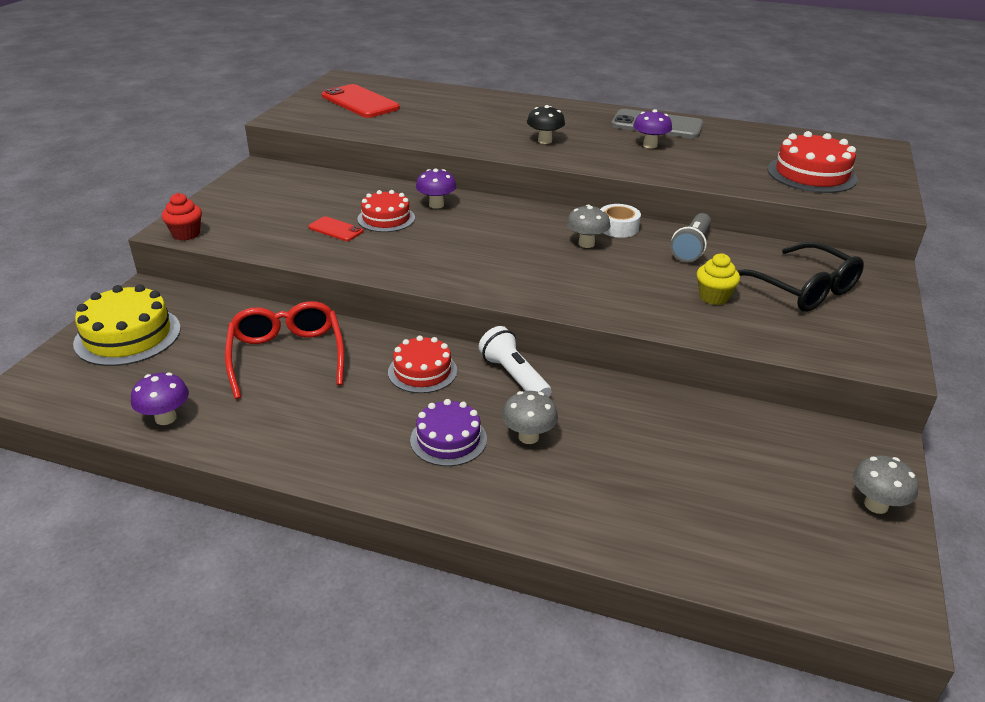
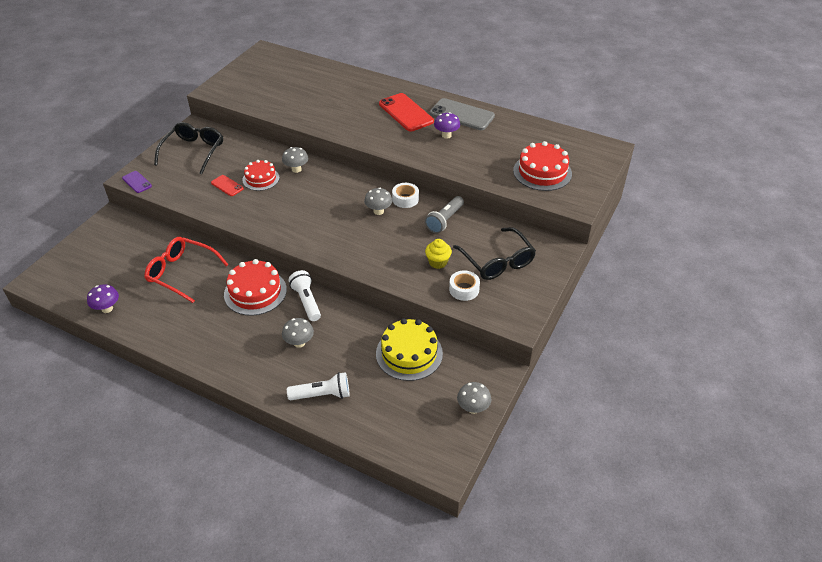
camera: 10 degrees right, 10 degrees up
(128, 336) = (96, 249): yellow cake -> yellow cake (409, 353)
(186, 234) = (137, 182): red cupcake -> purple phone
(268, 194) = (193, 151): none -> black glasses
(287, 356) = (181, 273): red glasses -> red glasses turned 60 degrees counterclockwise
(360, 102) = (268, 77): red phone -> red phone (406, 112)
(422, 371) = (255, 292): red cake -> red cake, size x1.52
(436, 205) = (296, 169): purple mushroom -> grey mushroom
(448, 439) = (254, 339): purple cake -> none
(544, 141) = (377, 126): black mushroom -> none
(606, 513) = (322, 395): none -> white flashlight
(776, 327) = (464, 289): none -> white tape

